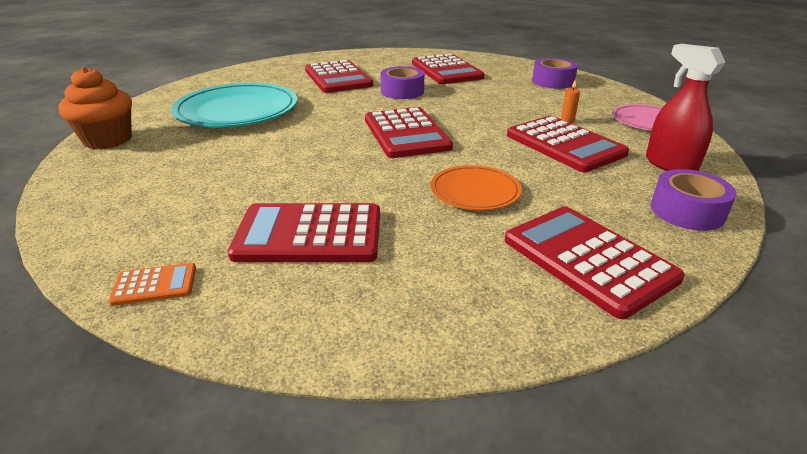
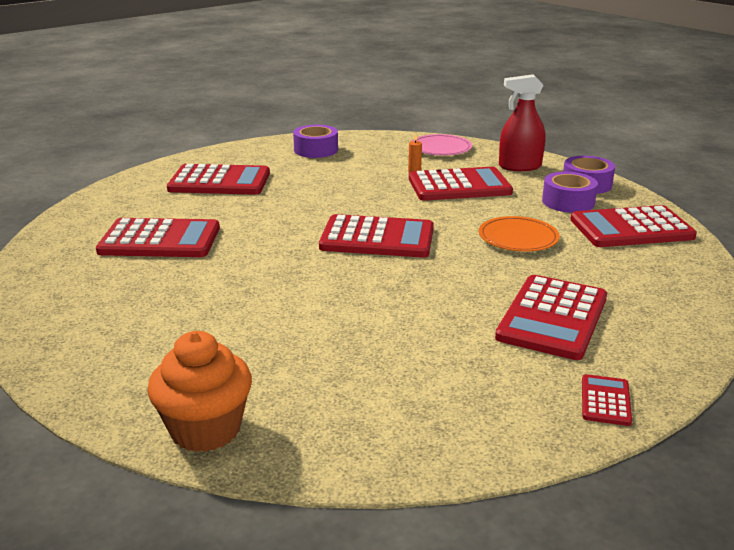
camera: 65 degrees left, 5 degrees down
(155, 285) = (605, 401): orange calculator -> red calculator
(237, 111) = (202, 320): turquoise plate -> none
(402, 91) = (257, 216): purple tape -> purple tape (568, 202)

